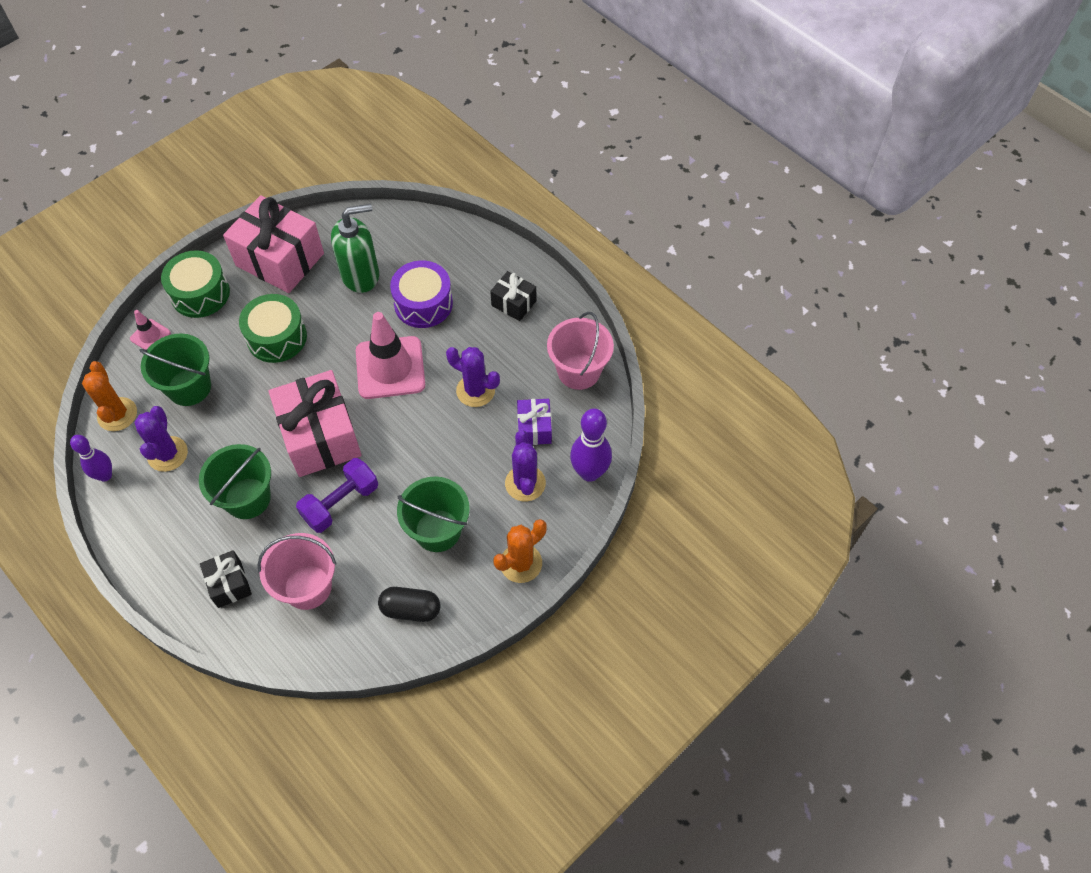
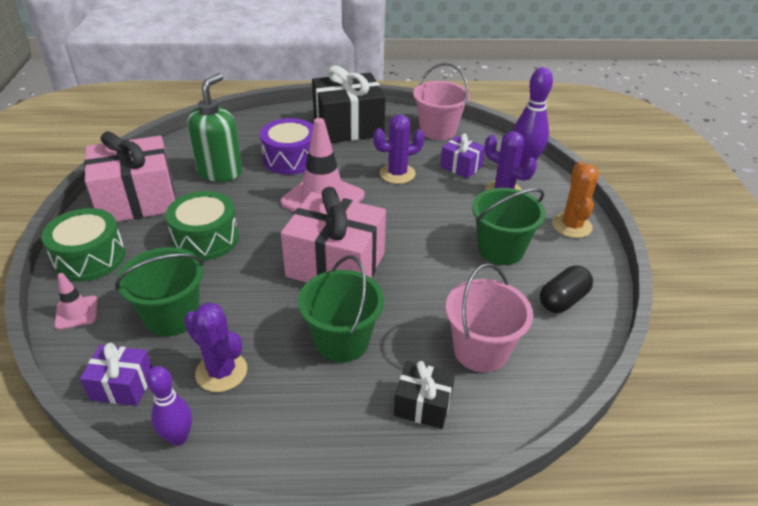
camera: 50 degrees left, 20 degrees down
(117, 414) = (122, 386): orange cactus -> purple gift
(340, 503) = (415, 286): purple dumbbell -> none
(514, 303) = (348, 127): black gift -> black gift, size x1.99

